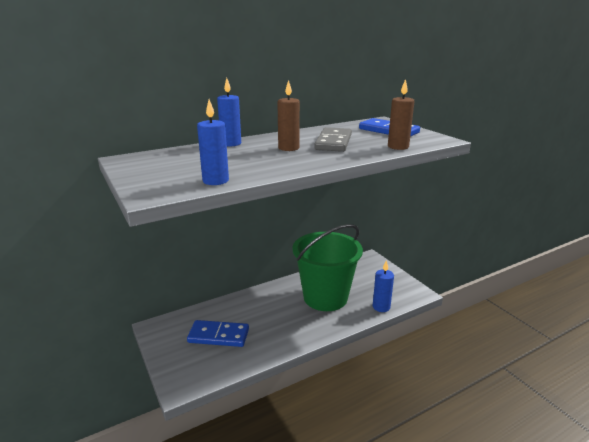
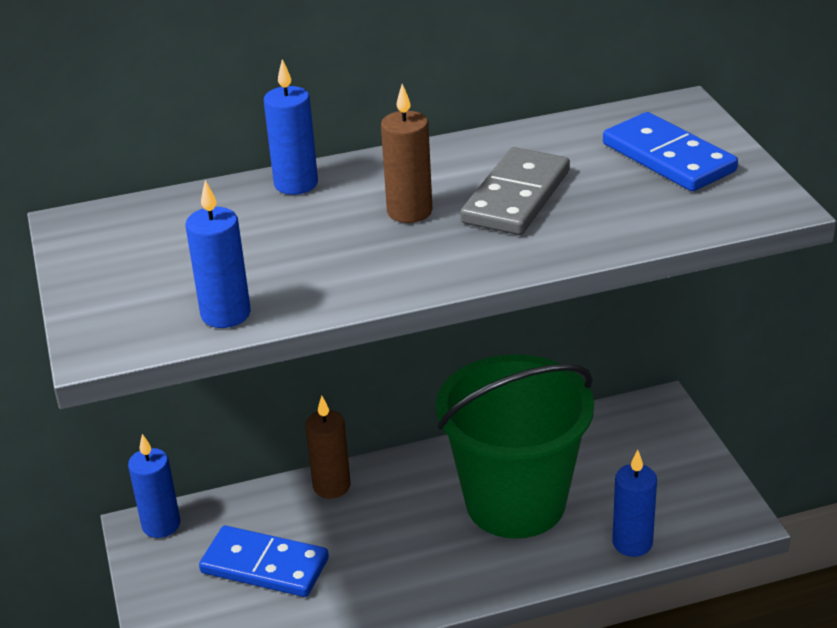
camera: 15 degrees right, 10 degrees up
(163, 324) = (161, 525): none -> blue candle
(398, 147) = (650, 227): brown candle -> brown candle (331, 486)

